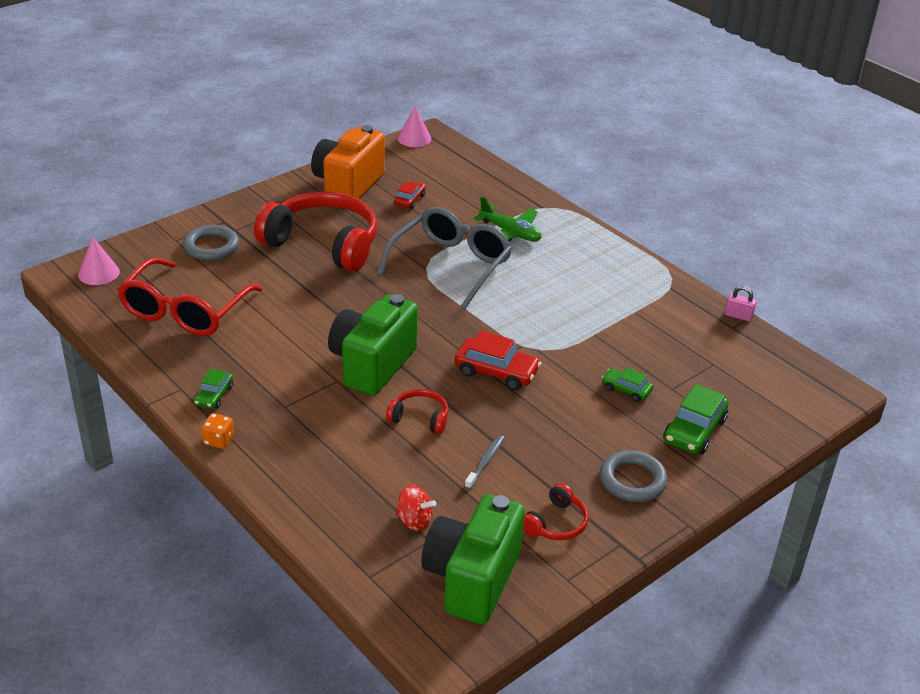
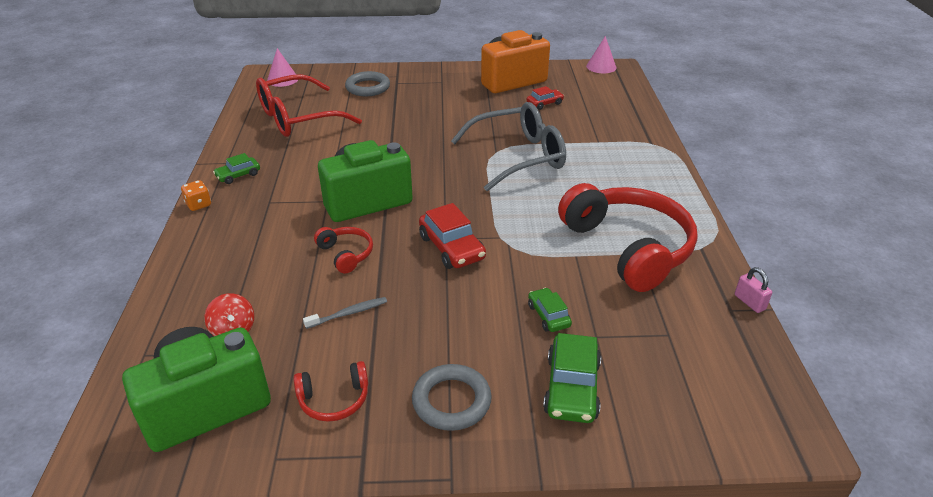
camera: 40 degrees right, 0 degrees up
(323, 244) = (442, 110): red headphones -> red headphones (628, 247)
(510, 233) = (598, 151): green plane -> none
(694, 431) = (572, 387): green car -> green car turned 60 degrees counterclockwise

